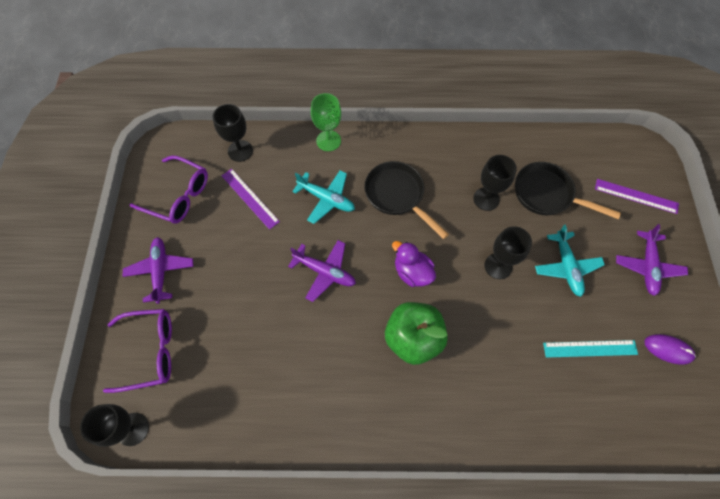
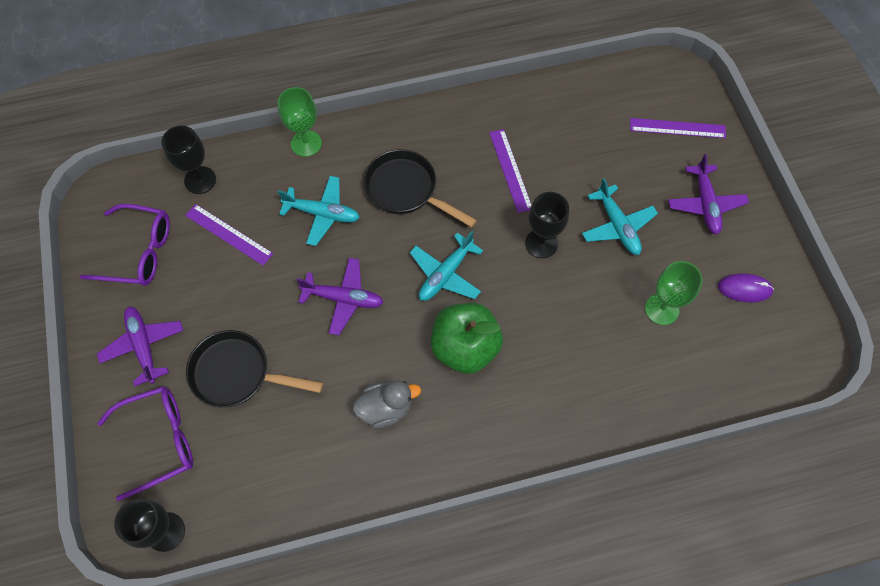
camera: 15 degrees left, 0 degrees up
(335, 373) = (385, 409): none -> grey duck
(412, 272) = (445, 274): purple duck -> turquoise plane
(486, 199) = (510, 170): black goblet -> purple ruler
(547, 194) = (578, 149): black pan -> black pan (237, 374)
(590, 349) = (661, 309): turquoise ruler -> green goblet

